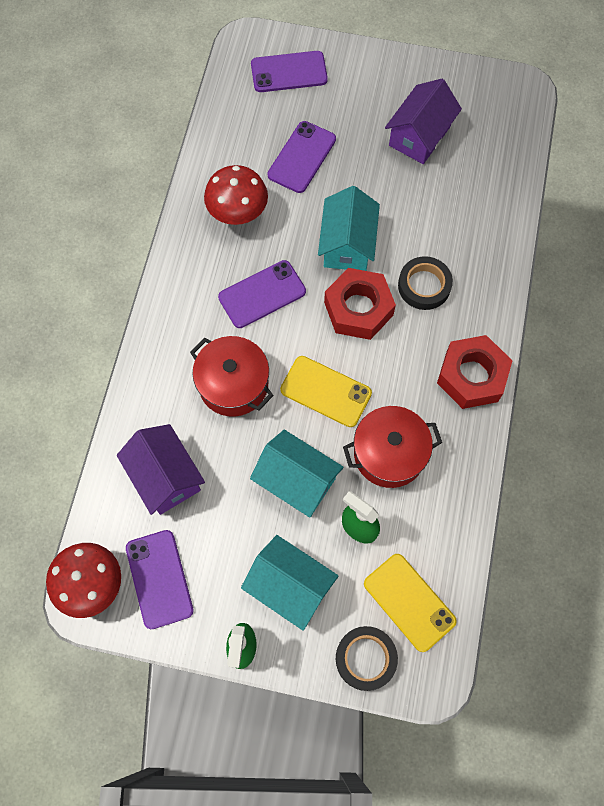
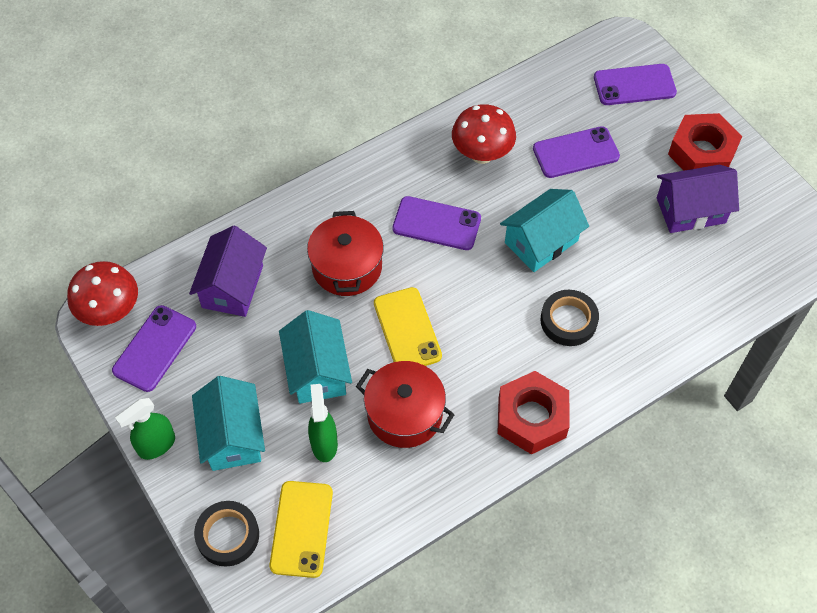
camera: 45 degrees right, 10 degrees down
(289, 72) = (634, 85): purple phone -> purple phone turned 45 degrees counterclockwise
(358, 309) = (497, 294): red nut -> red nut (702, 152)

